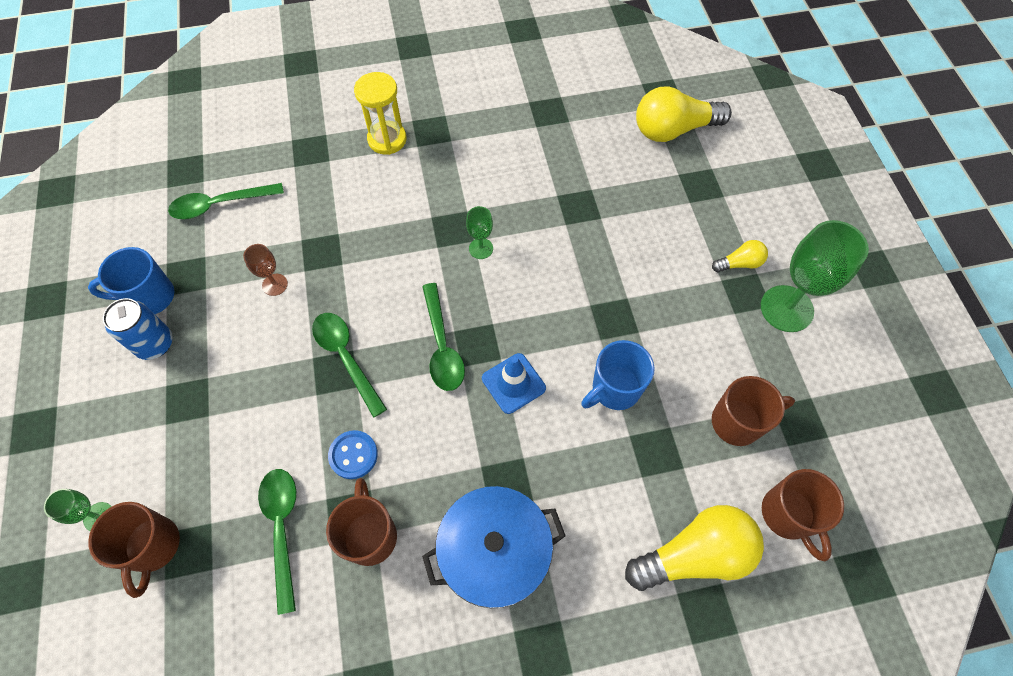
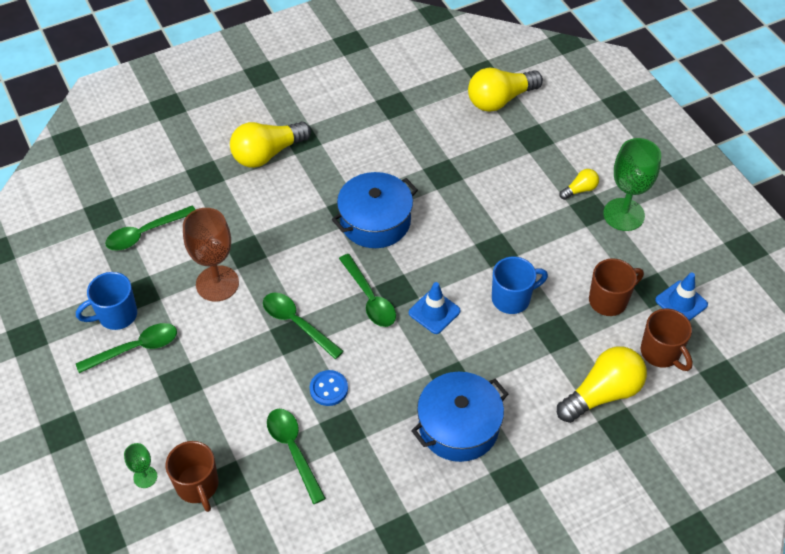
camera: 15 degrees left, 10 degrees down
(155, 344) = (136, 348): blue can -> green spoon
(275, 284) = (217, 283): brown goblet -> brown goblet, size x2.04
(370, 535) = (362, 438): brown mug -> none
(387, 139) = (267, 154): yellow hourglass -> yellow light bulb
(481, 248) = (375, 221): green goblet -> blue pot
(614, 389) = (512, 299): blue mug -> blue mug turned 150 degrees counterclockwise
(832, 448) = (681, 302): none -> blue traffic cone

